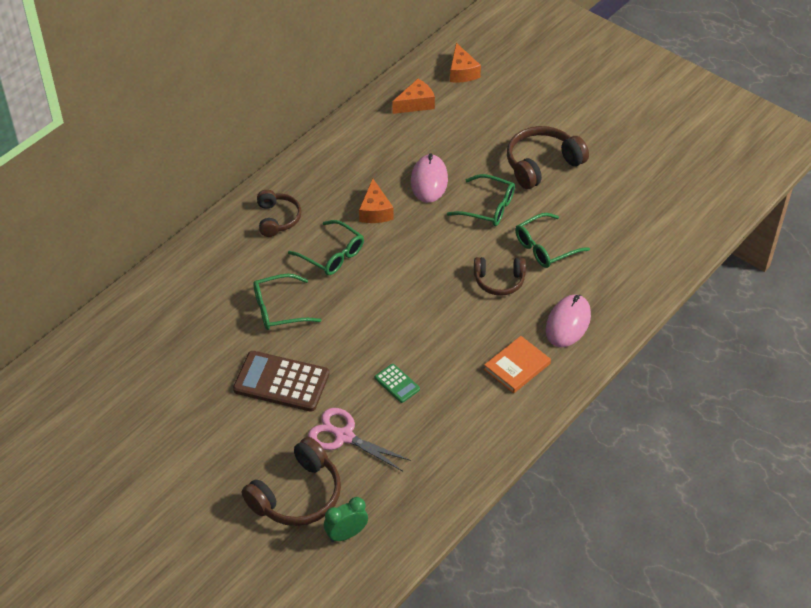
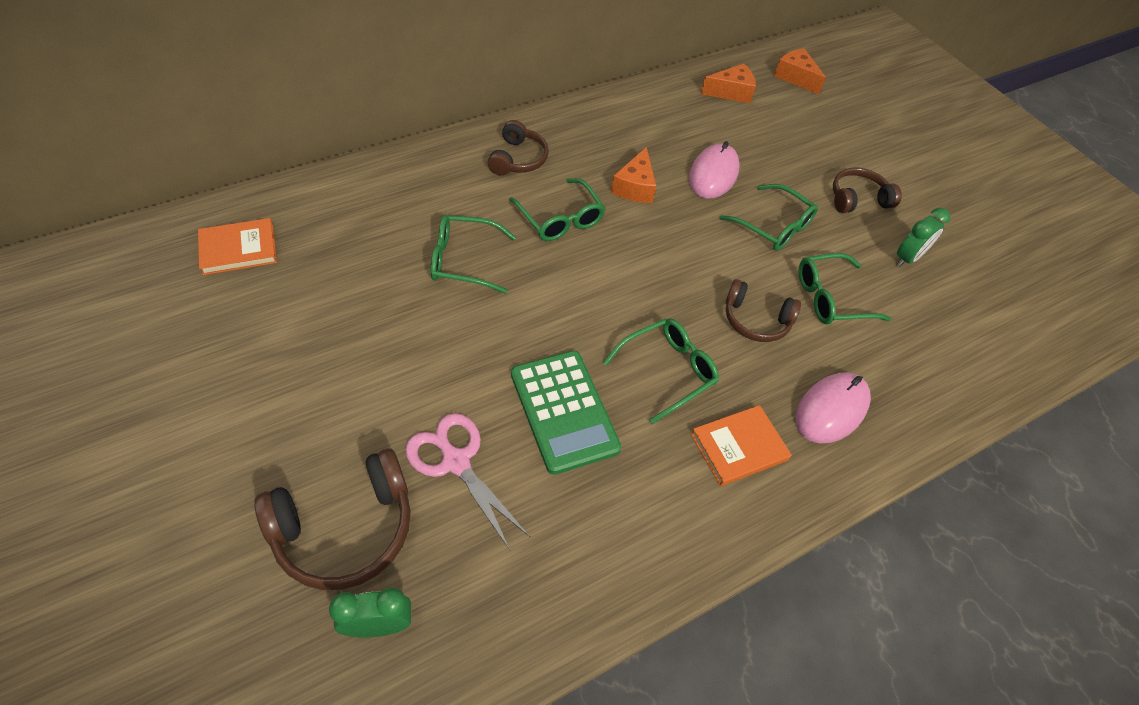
camera: 15 degrees right, 5 degrees up
(115, 356) = (239, 249): none -> orange book
(281, 382) = (416, 353): brown calculator -> none
(397, 383) = (564, 411): green calculator -> green calculator, size x2.03
(453, 336) = (667, 371): none -> green glasses
(462, 72) = (795, 77): orange cheese -> orange cheese turned 135 degrees clockwise
(542, 164) = (857, 199): brown headphones -> brown headphones, size x0.64
(590, 199) = (907, 258): none -> green clock

